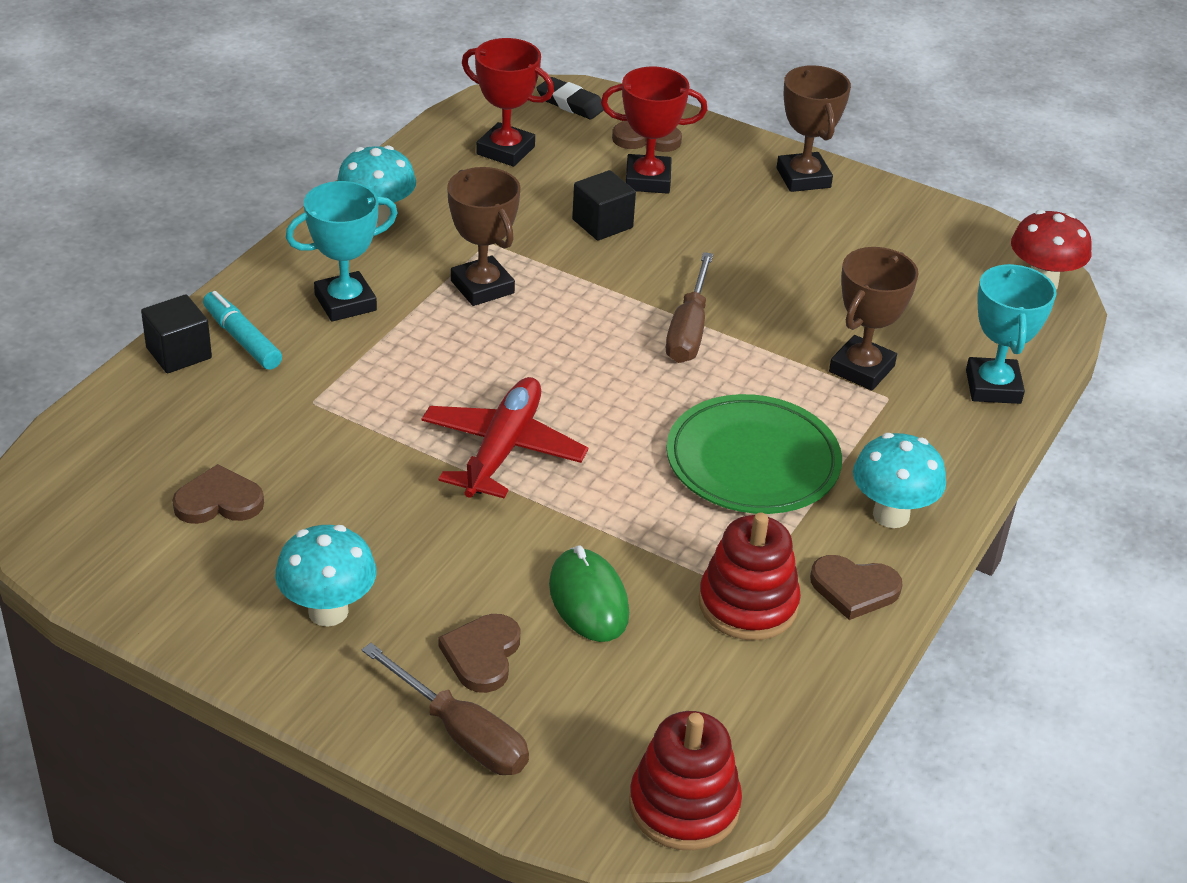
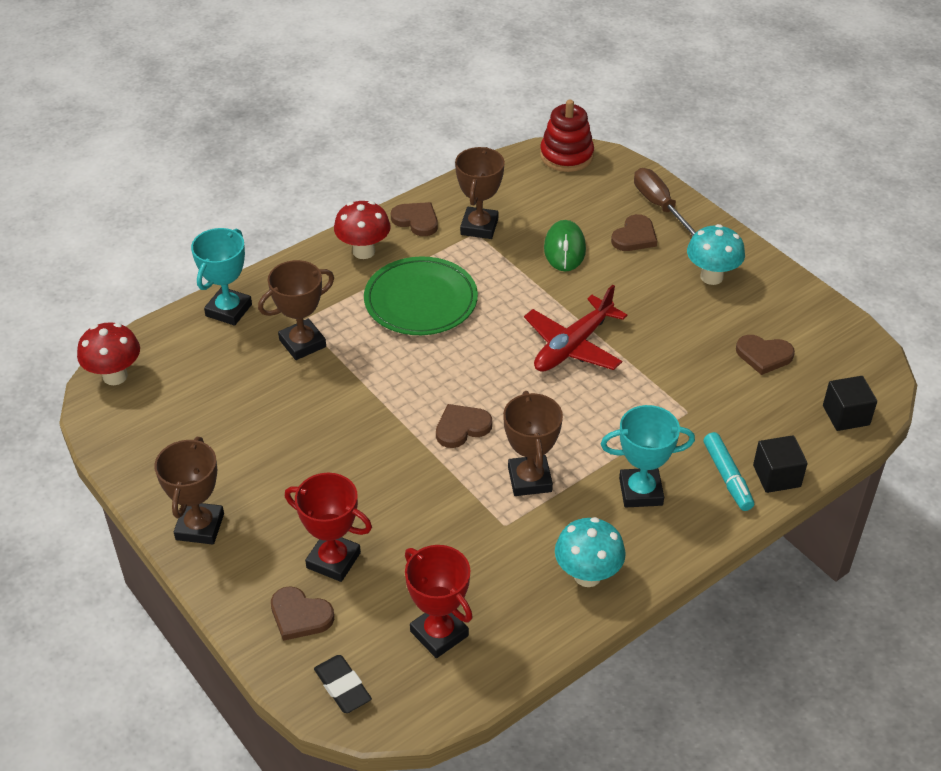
camera: 155 degrees left, 5 degrees up
(593, 321) = (462, 427): none -> brown heart
(602, 224) = (401, 520): black cube -> black cube (846, 415)
(689, 330) = (398, 402): brown screwdriver -> none
(748, 604) = (479, 227): red stacking toy -> brown trophy
(891, 515) = (364, 251): turquoise mushroom -> red mushroom

